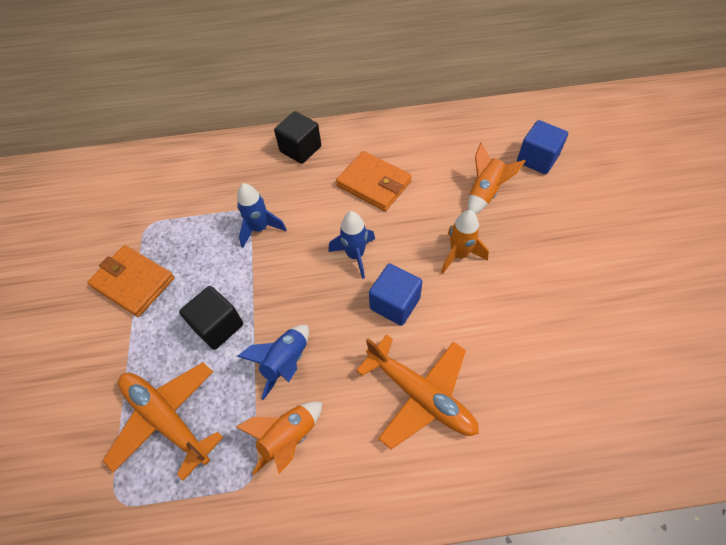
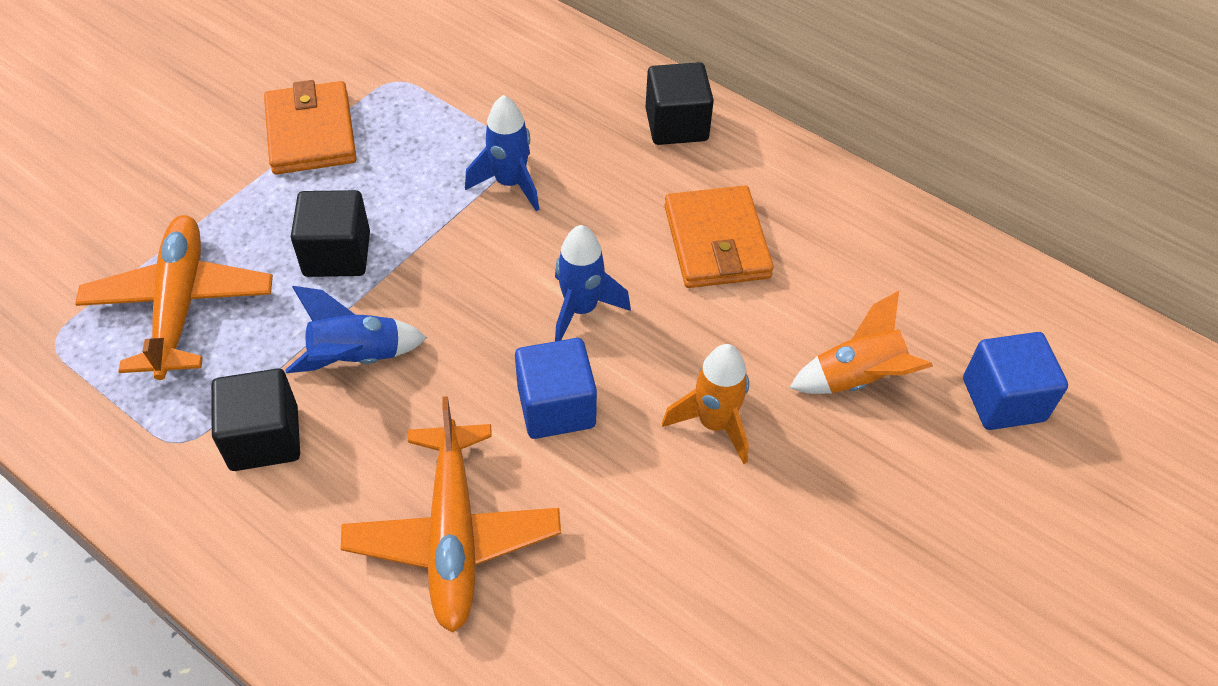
camera: 40 degrees right, 5 degrees down
(288, 438) = (264, 438): orange rocket -> black cube

